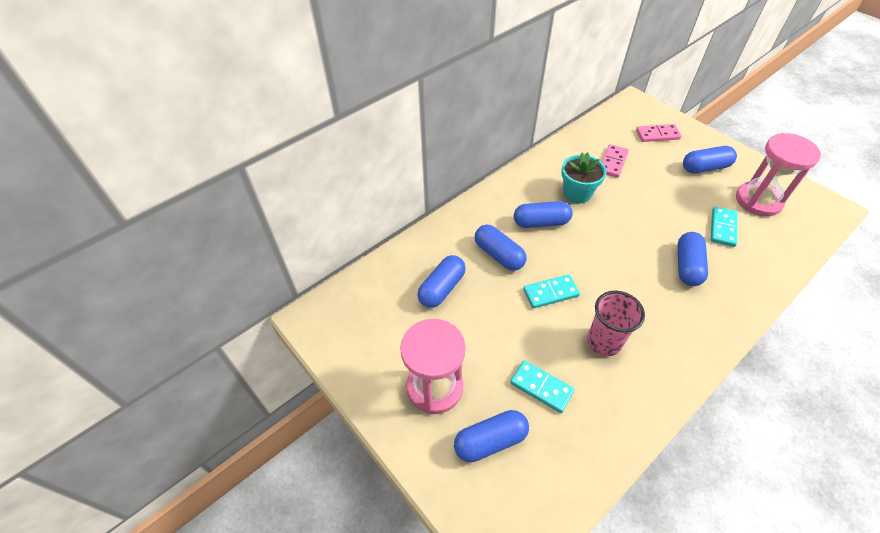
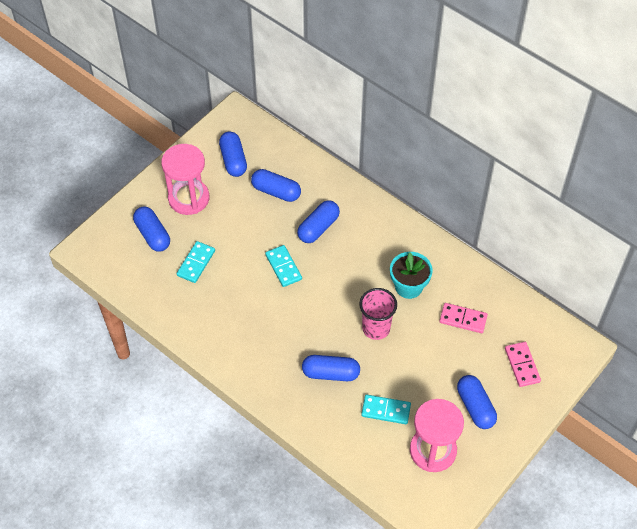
camera: 80 degrees right, 5 degrees up
(541, 222) = (363, 257): blue capsule -> blue capsule (233, 160)
(604, 342) = (240, 304): pink cup -> pink cup (376, 328)

